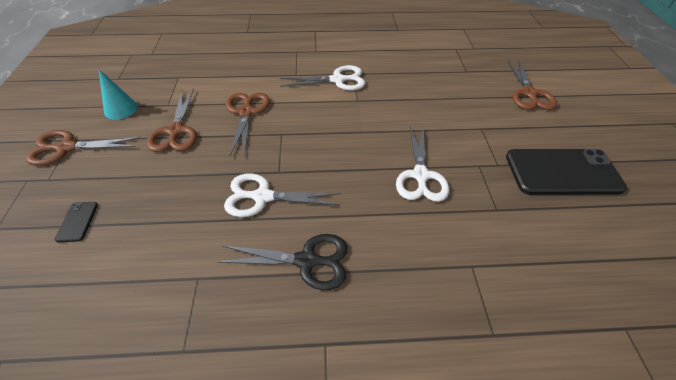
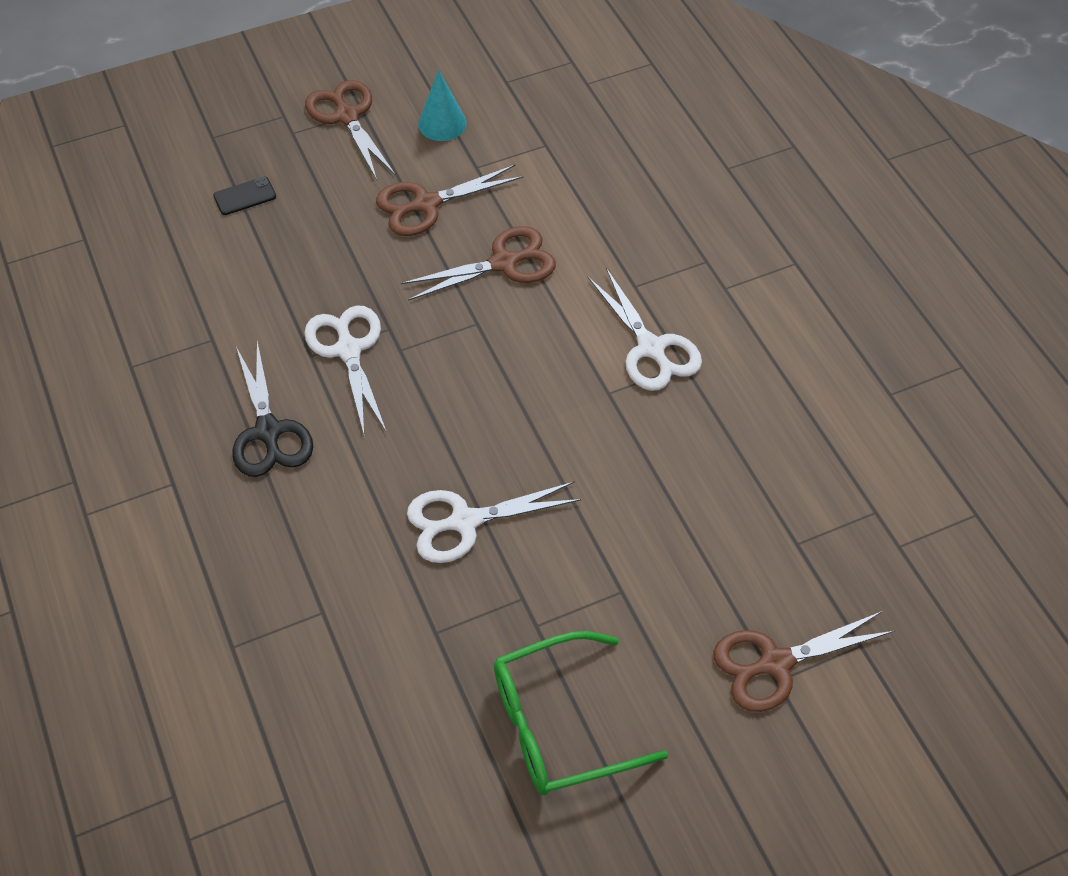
camera: 70 degrees right, 5 degrees up
(562, 172) = (560, 725): black phone -> green glasses

